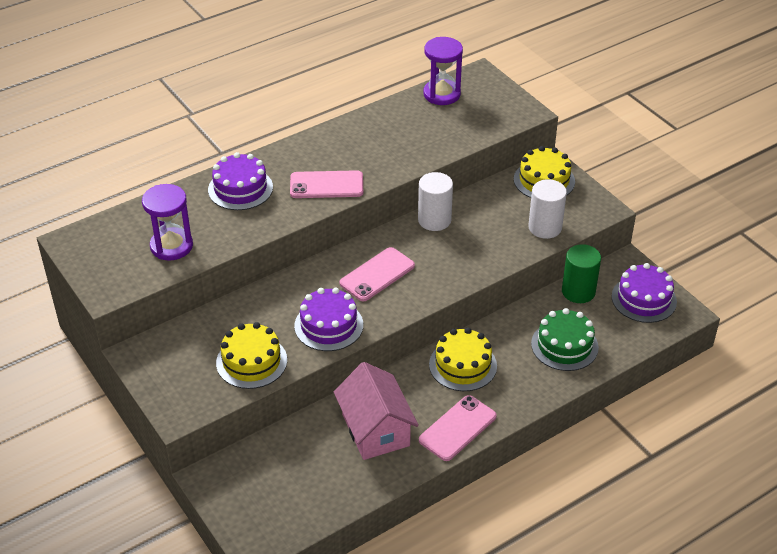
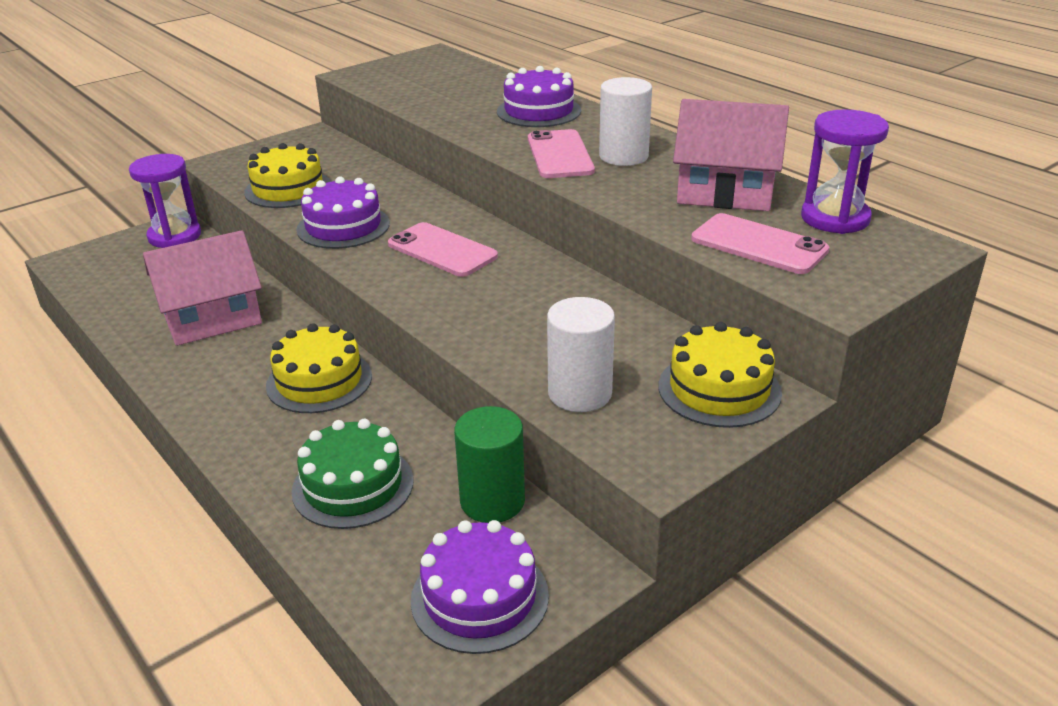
camera: 85 degrees right, 10 degrees down
(171, 246) = (427, 91): purple hourglass -> purple hourglass (174, 236)
(401, 125) = (725, 192): none -> pink house
(434, 220) = (572, 286): white cylinder -> white cylinder (623, 156)
(457, 428) = (195, 383): pink phone -> pink phone (758, 245)

